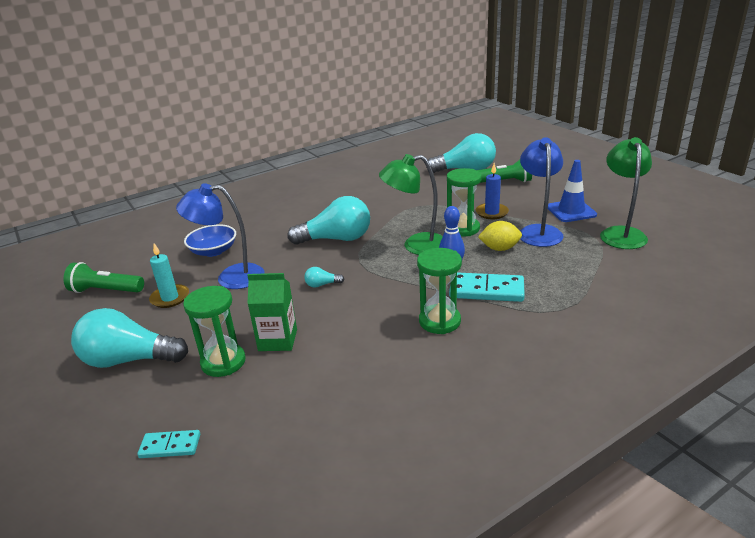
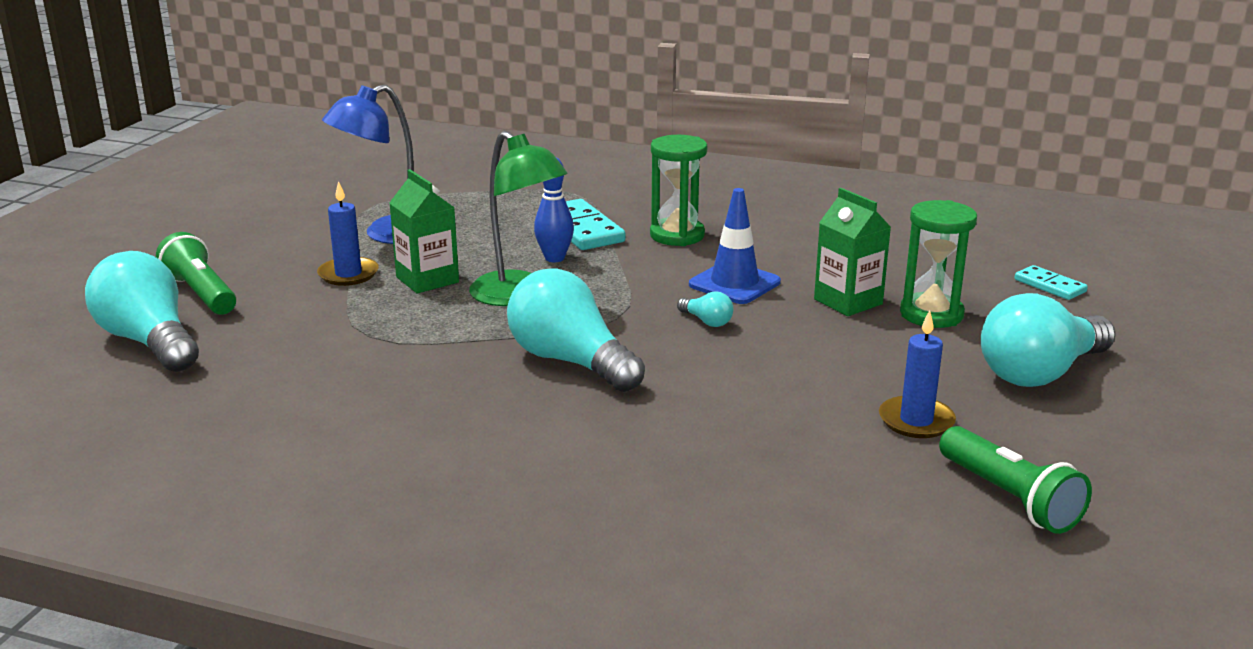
camera: 130 degrees left, 5 degrees down
(129, 360) = (1040, 373): turquoise light bulb -> turquoise light bulb turned 90 degrees clockwise
(170, 298) = (916, 421): turquoise candle -> blue candle
(213, 251) = (756, 461): blue bowl -> none
(230, 277) = (795, 398): blue lamp -> none
(463, 229) = (427, 280): green hourglass -> green carton
(499, 248) = (466, 245): yellow lemon -> none
(571, 211) = (297, 228): blue traffic cone -> blue traffic cone (734, 283)
(621, 233) = (349, 194): green lamp -> none

